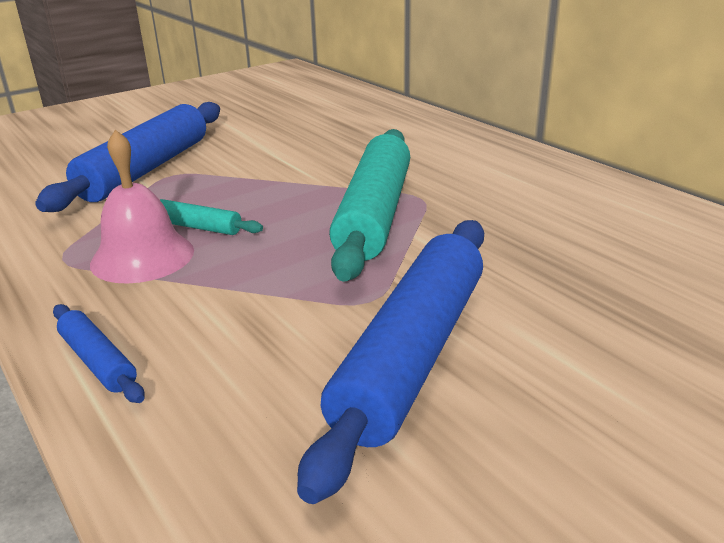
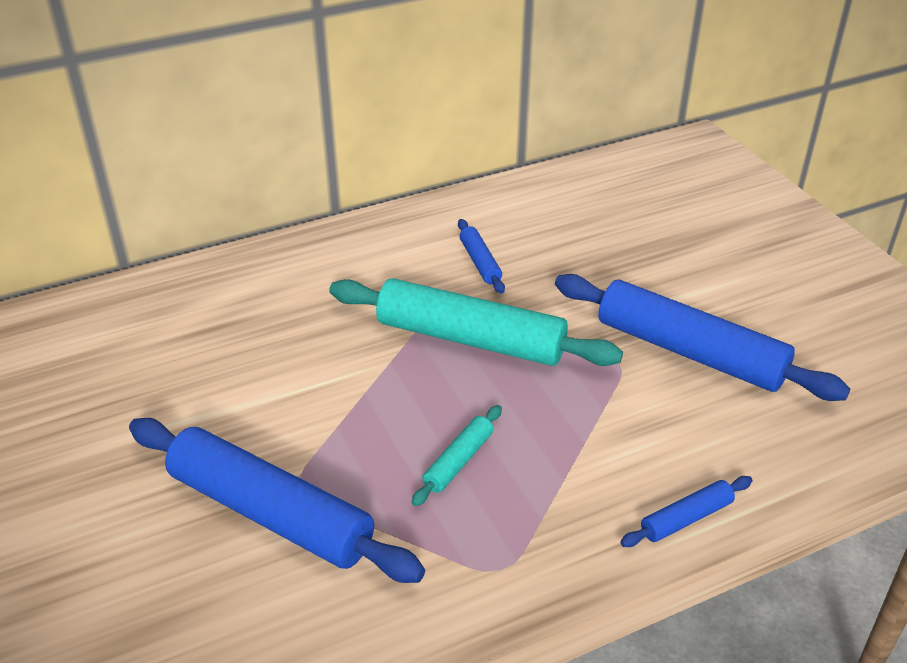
camera: 80 degrees left, 10 degrees up
(142, 256) = (513, 502): pink bell -> none
(508, 205) = (480, 262): none -> blue rolling pin

